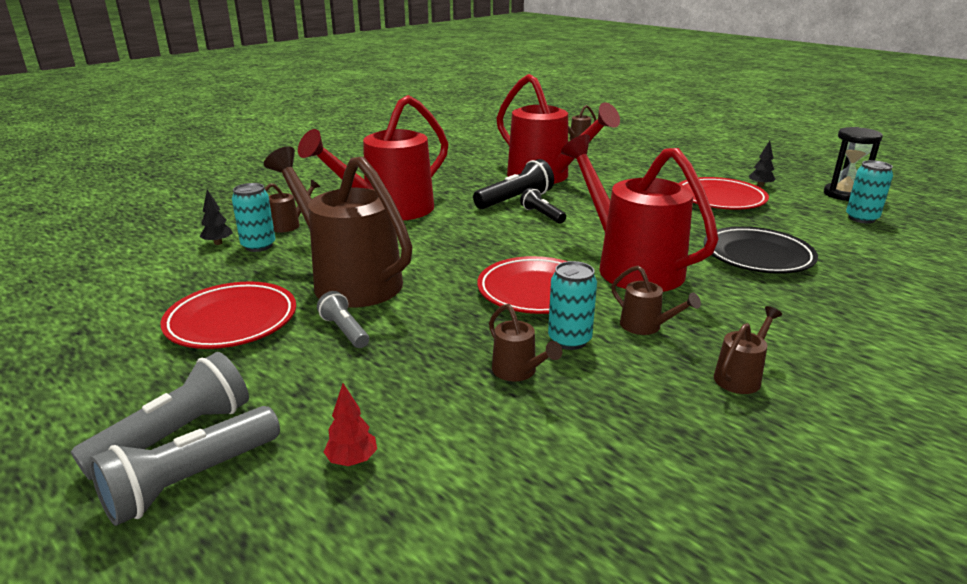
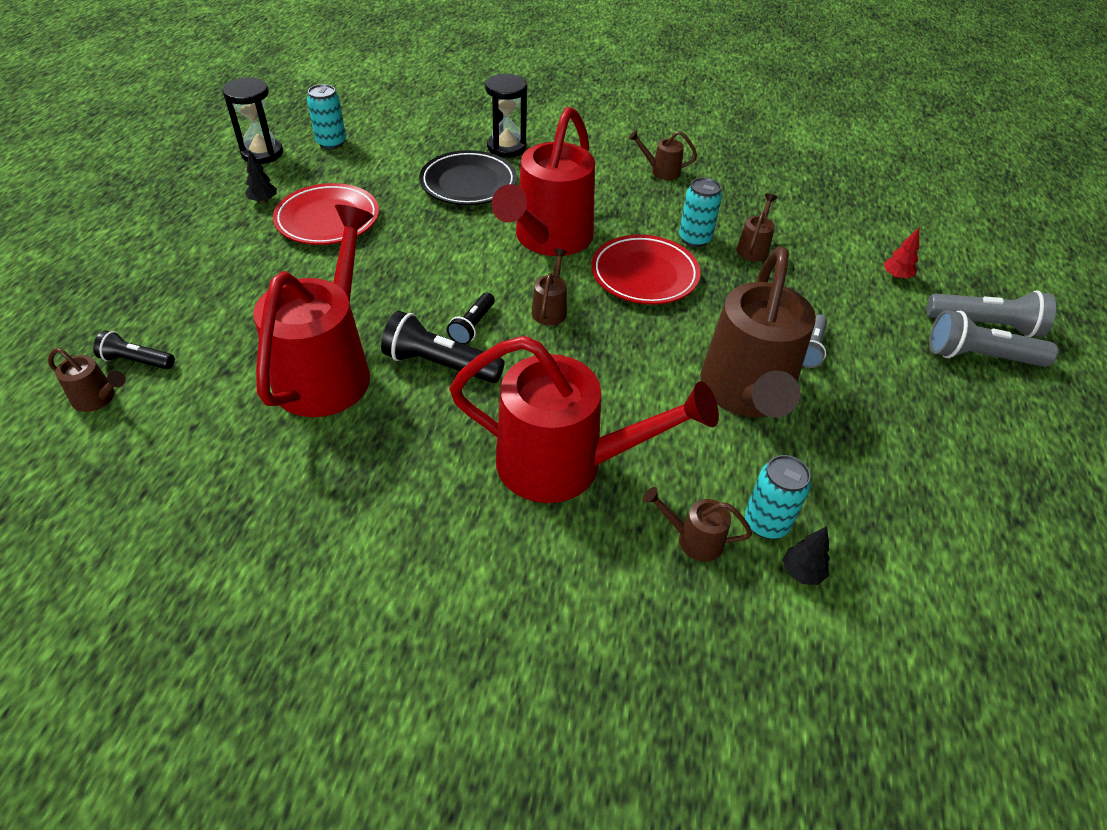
camera: 125 degrees left, 20 degrees up
(232, 321) = (881, 425): red plate -> none
(599, 147) = (136, 361): none -> black flashlight
(646, 327) = (641, 213): brown watering can -> brown watering can (550, 309)
(837, 292) = (506, 147): none -> black hourglass

